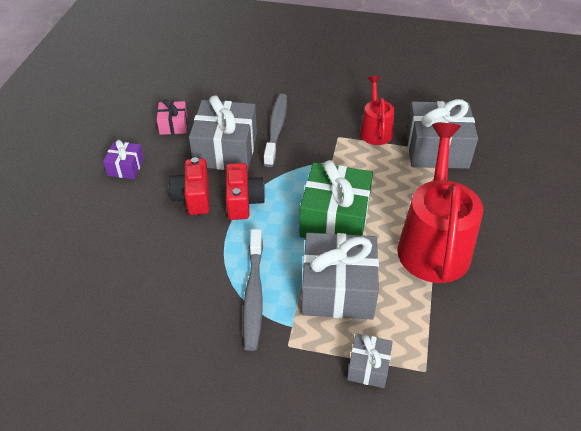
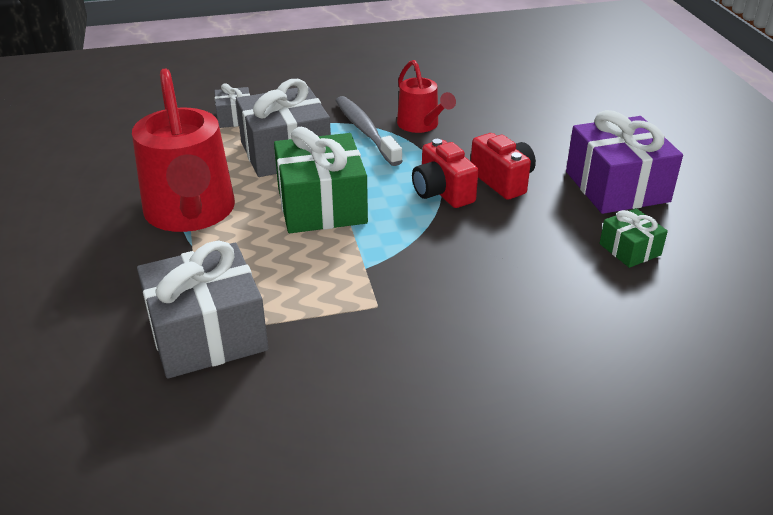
camera: 155 degrees right, 10 degrees down
(126, 167) = (616, 186): purple gift -> purple gift, size x1.98
(173, 125) = (630, 249): pink gift -> green gift
(225, 150) = (522, 239): grey gift -> none
(276, 129) = (481, 289): grey toothbrush -> none
(375, 130) = (322, 336): red watering can -> red watering can (421, 125)

